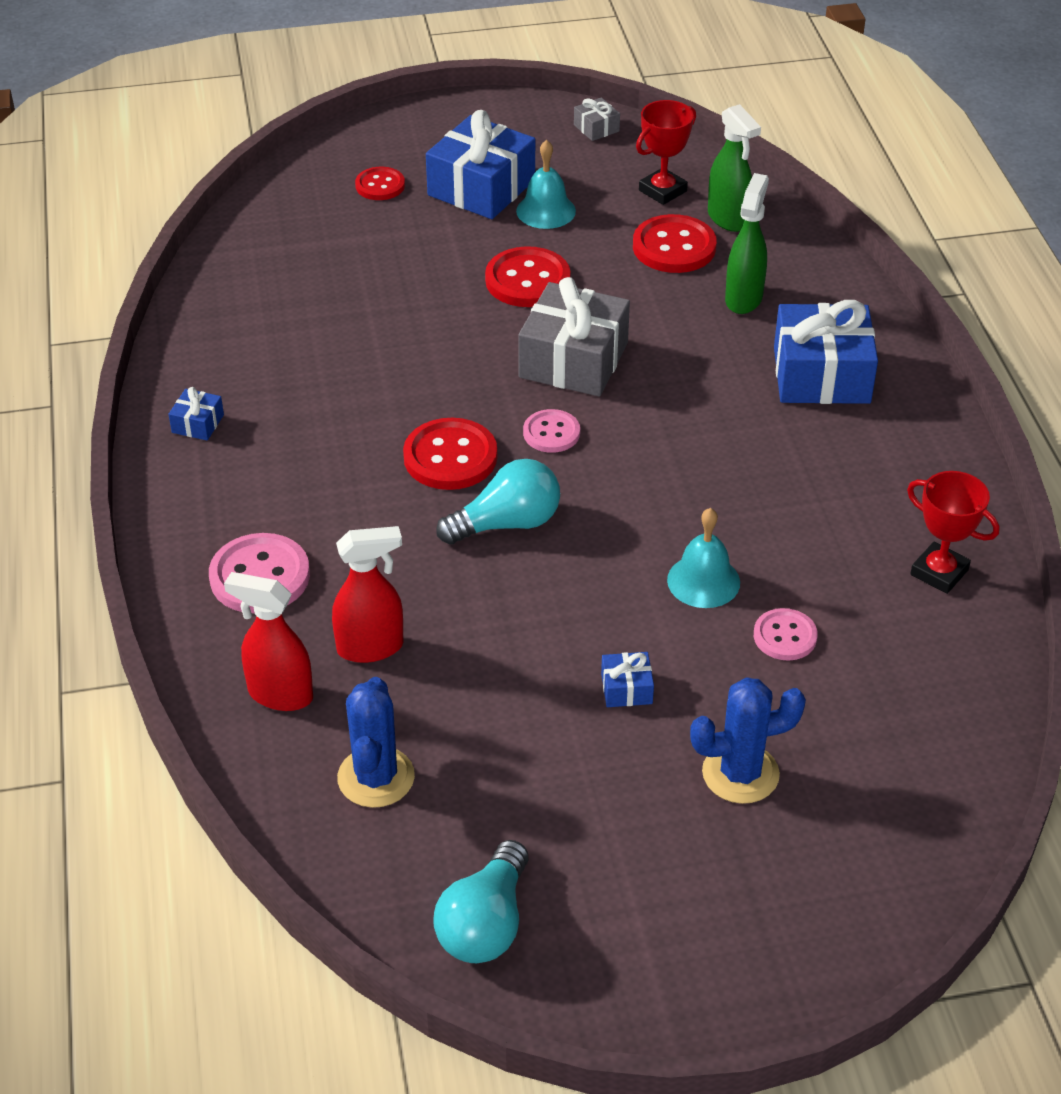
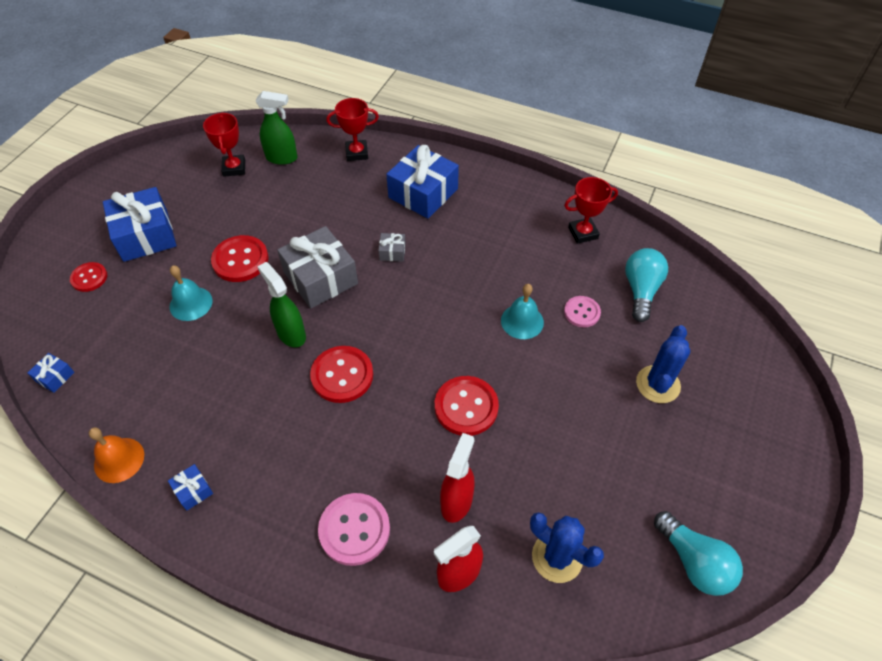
camera: 55 degrees left, 10 degrees up
(185, 349) = (119, 460): none -> orange bell
(507, 523) = (415, 379): turquoise light bulb -> turquoise light bulb (641, 290)
(546, 211) = (195, 220): turquoise bell -> turquoise bell (191, 303)
(551, 433) = (365, 319): pink button -> none
(596, 128) = (156, 163): grey gift -> grey gift (392, 252)
(626, 689) = (571, 397): blue gift -> blue gift (55, 377)
(674, 247) = (280, 189): red button -> red button (466, 407)
(744, 298) = (344, 187): green spray bottle -> green spray bottle (291, 334)
(818, 277) = (357, 153): none -> red trophy

